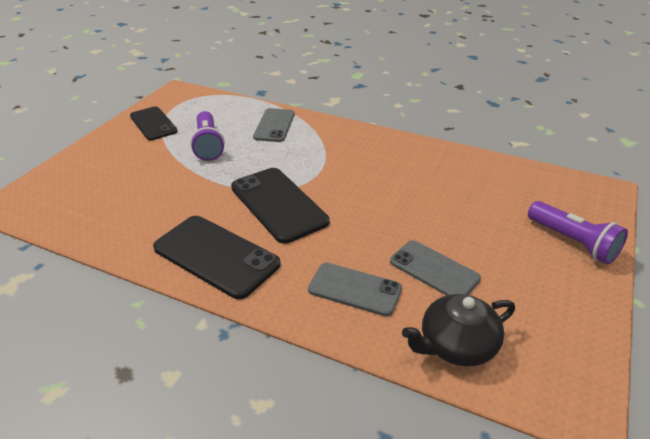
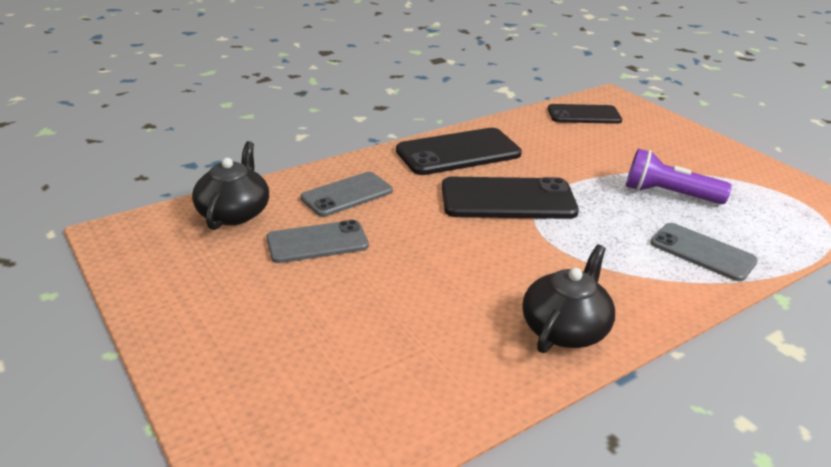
camera: 120 degrees right, 5 degrees down
(153, 124) = (744, 175): black phone -> black phone (584, 115)
(396, 150) = (565, 328): none -> black teapot
(573, 242) = (229, 366): purple flashlight -> none

